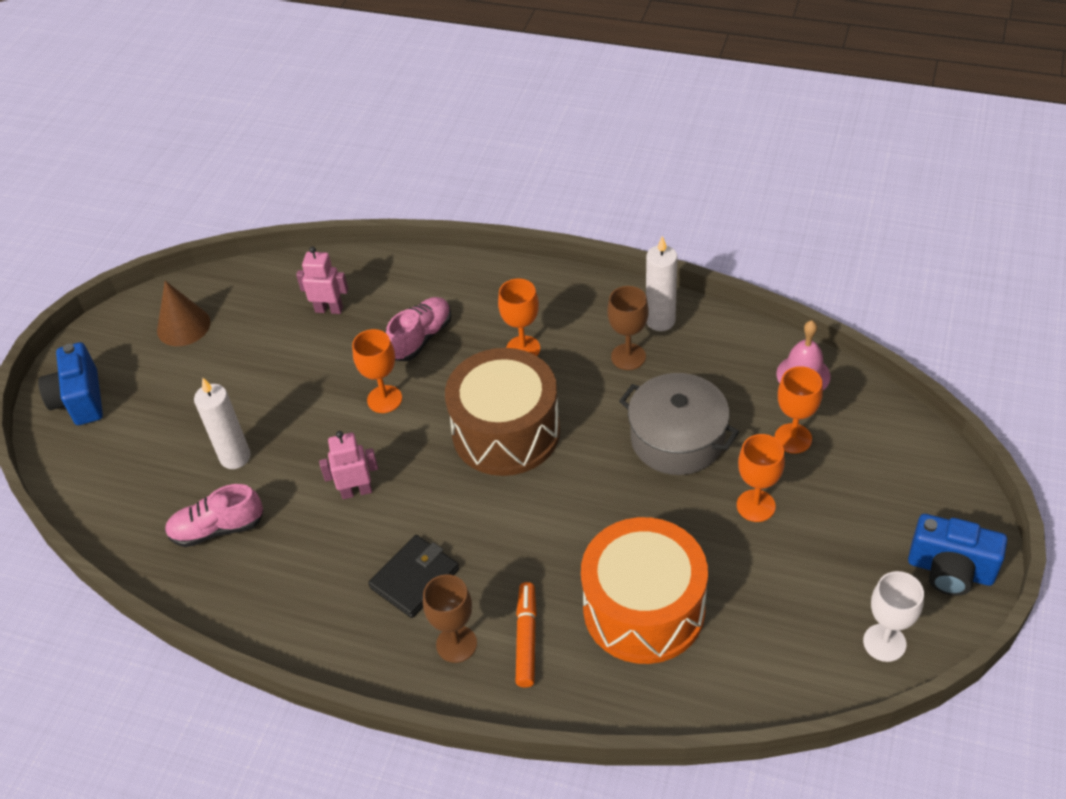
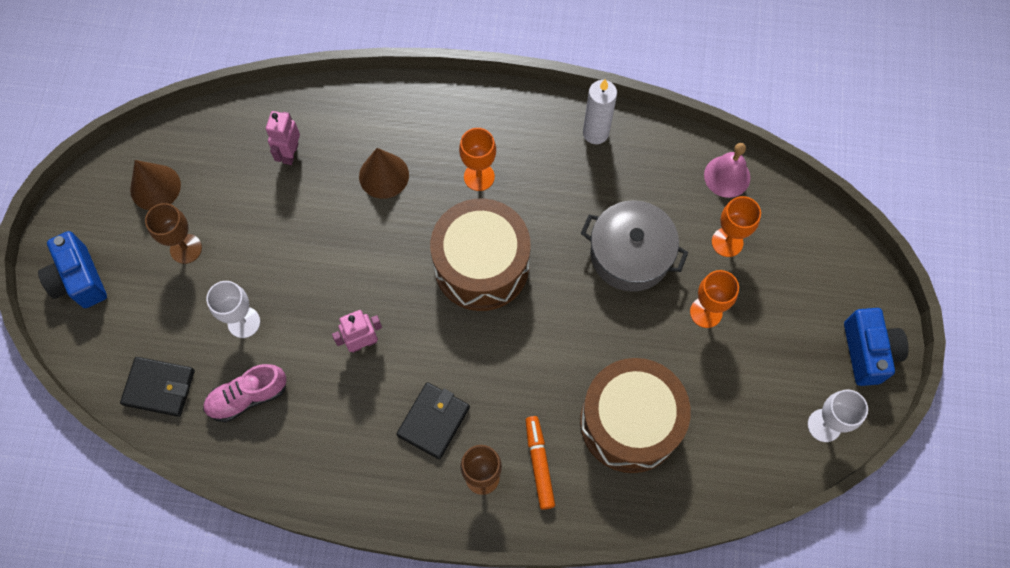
camera: 15 degrees left, 20 degrees up
(127, 508) = (159, 387): none -> black wallet
(235, 457) = (244, 322): white candle -> white goblet
(329, 309) = (290, 153): pink robot -> pink robot turned 75 degrees counterclockwise
(384, 399) = (365, 245): orange goblet -> none
(421, 338) = (384, 175): pink shoe -> brown cone
(628, 357) = (574, 174): brown goblet -> brown goblet (186, 248)
(643, 609) = (630, 422): orange drum -> brown drum
(950, 570) = (868, 352): blue camera -> blue camera turned 105 degrees counterclockwise

